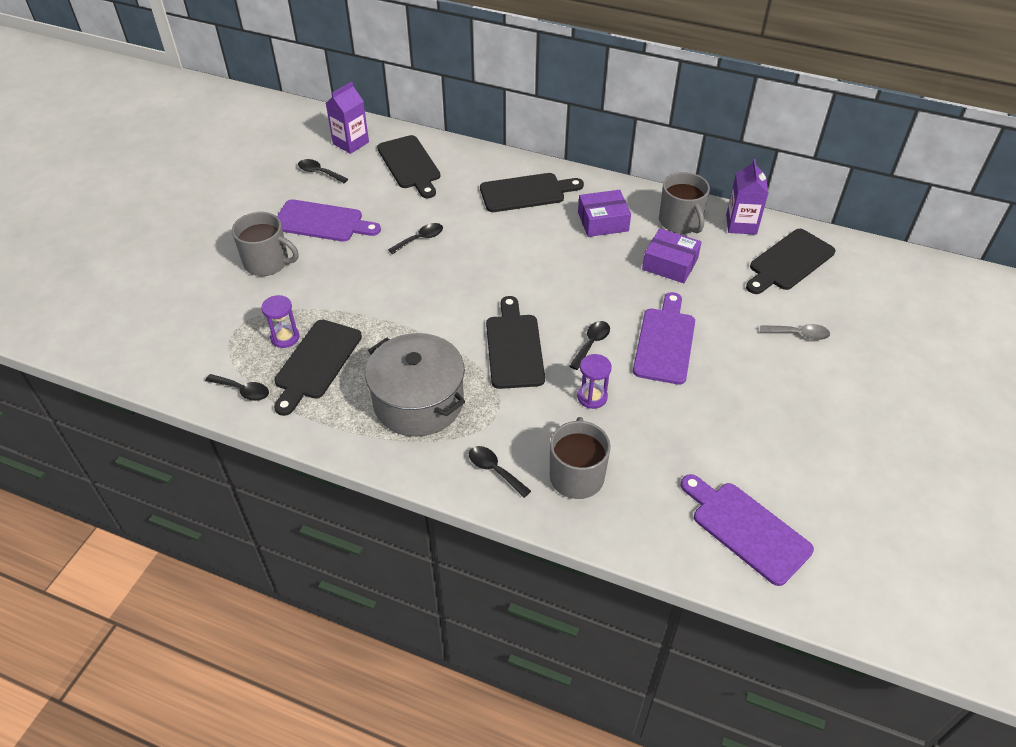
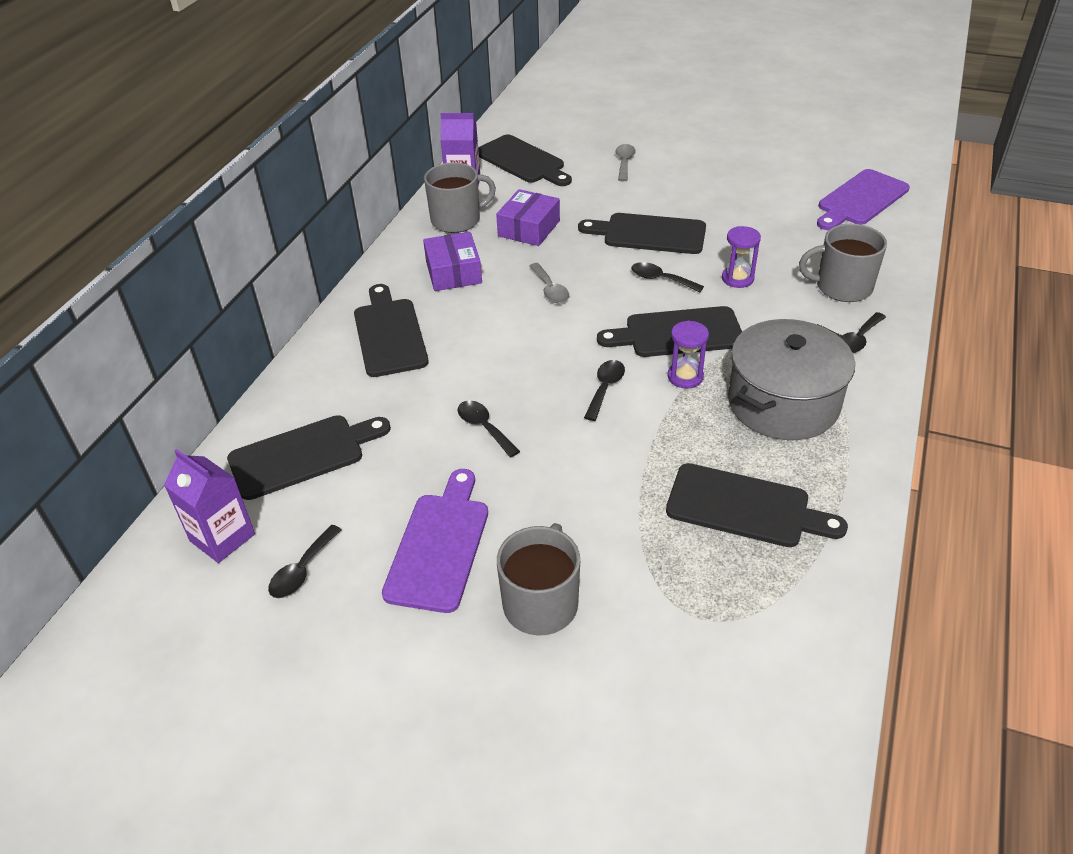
camera: 90 degrees left, 5 degrees down
(243, 390) = (817, 581): black spoon -> black spoon (605, 388)
(285, 337) = (704, 550): purple hourglass -> purple hourglass (685, 377)
(578, 275) = (550, 289): none -> grey spoon
(665, 342) = (649, 234): purple cutting board -> black cutting board

